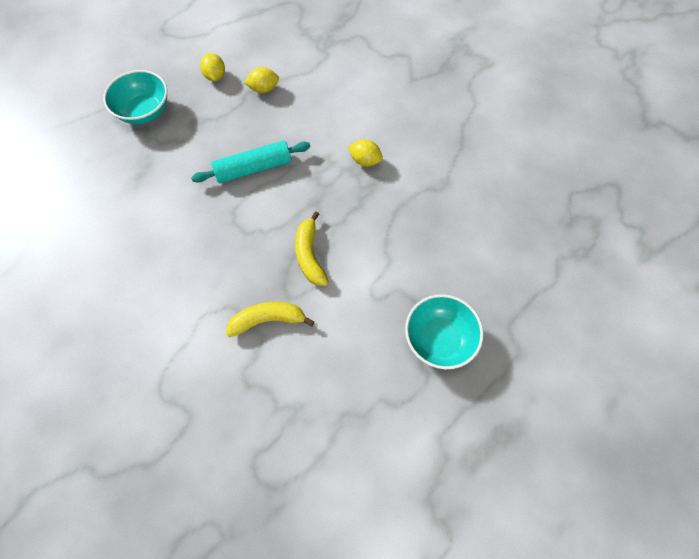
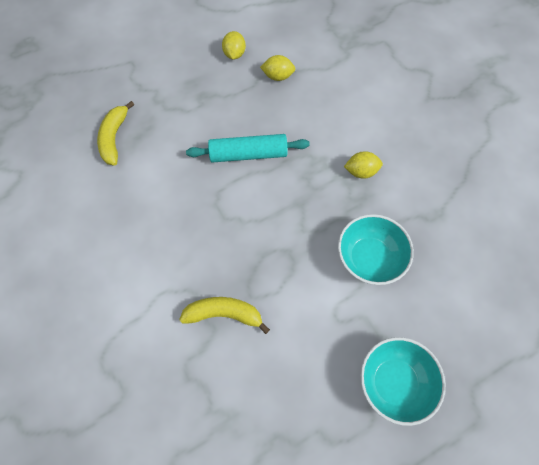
camera: 15 degrees right, 0 degrees up
(144, 111) = (159, 75): turquoise bowl -> turquoise bowl (369, 258)
(310, 255) = (282, 257): yellow banana -> yellow banana (114, 138)
(365, 160) = (361, 171): yellow lemon -> yellow lemon turned 45 degrees counterclockwise

